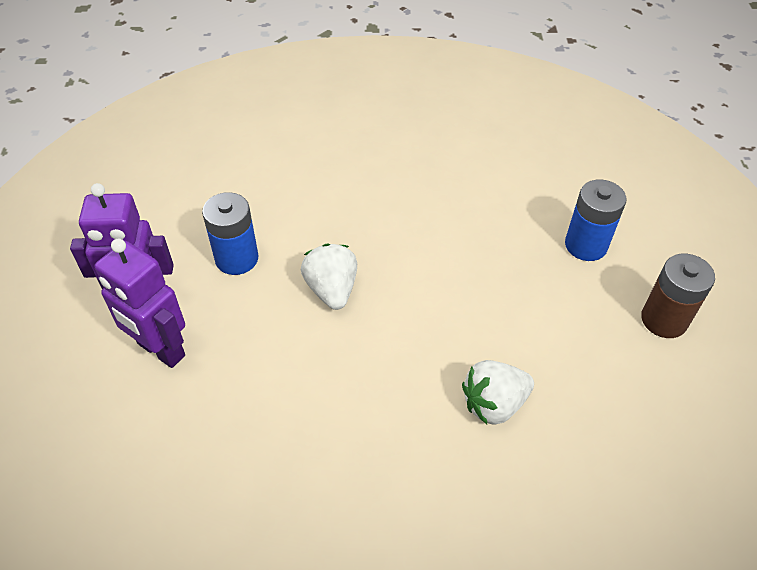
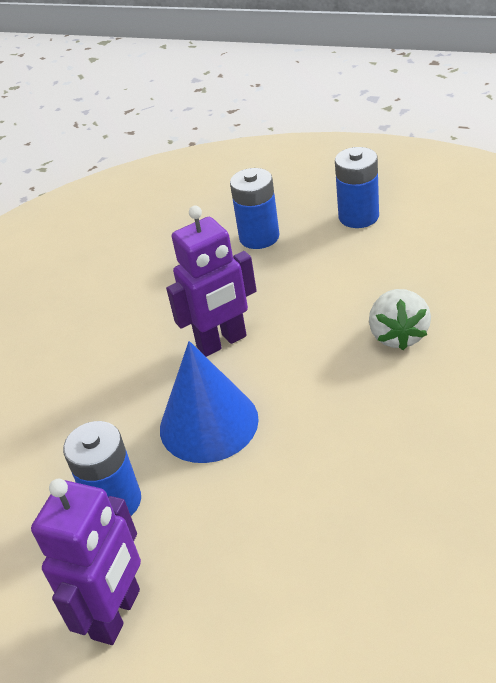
camera: 60 degrees left, 10 degrees down
(160, 350) = (208, 603): purple robot -> purple robot (222, 342)
(331, 289) = (208, 423): white strawberry -> blue cone
(664, 320) = (358, 217): brown battery -> blue battery

